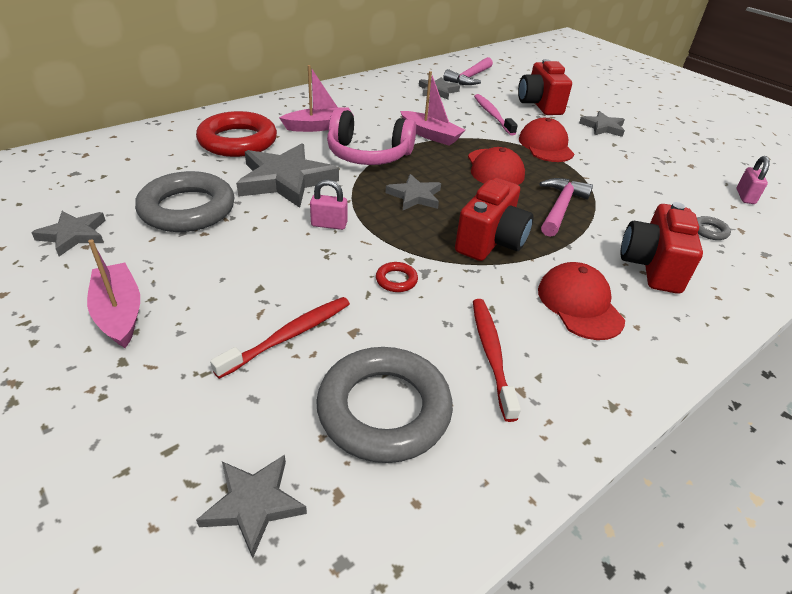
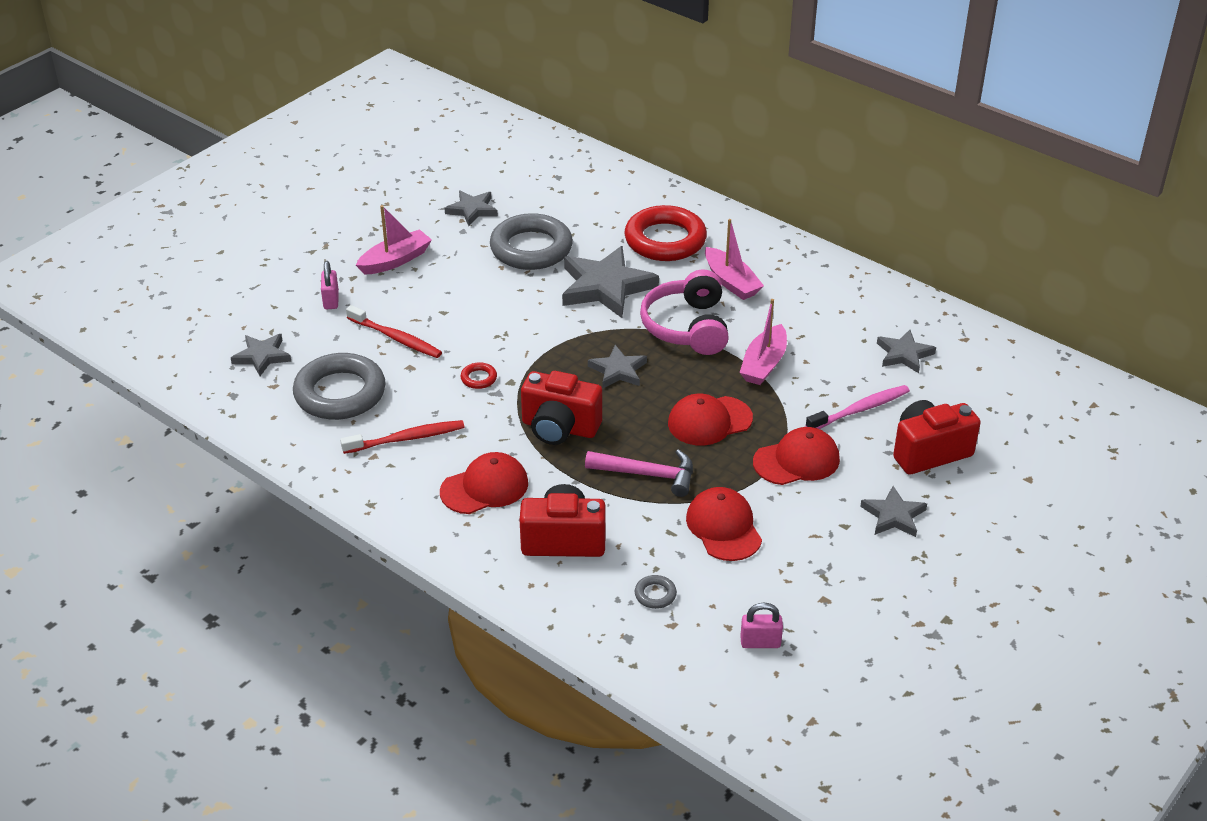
camera: 80 degrees right, 0 degrees up
(329, 224) = (543, 327): pink padlock -> pink padlock (331, 300)
(469, 78) = (979, 378): pink hammer -> none
(623, 187) = (723, 527): none -> red cap

